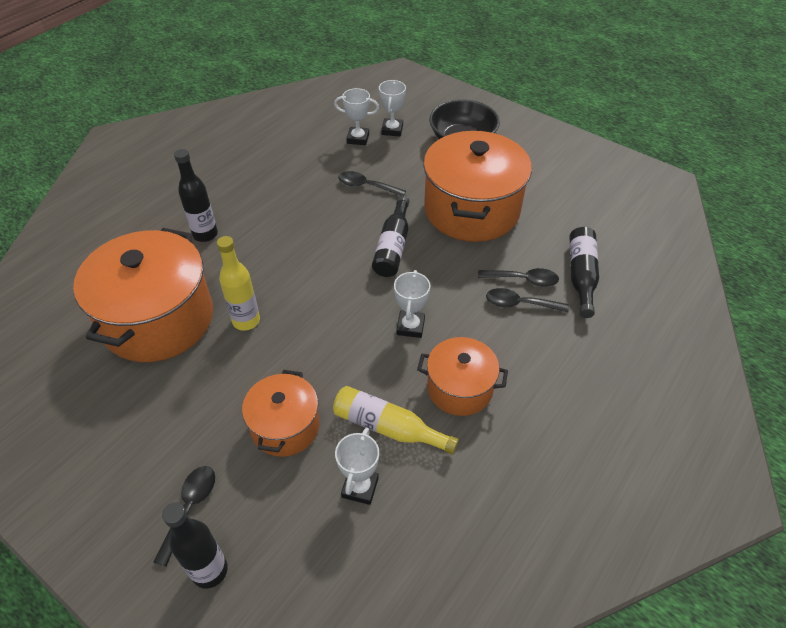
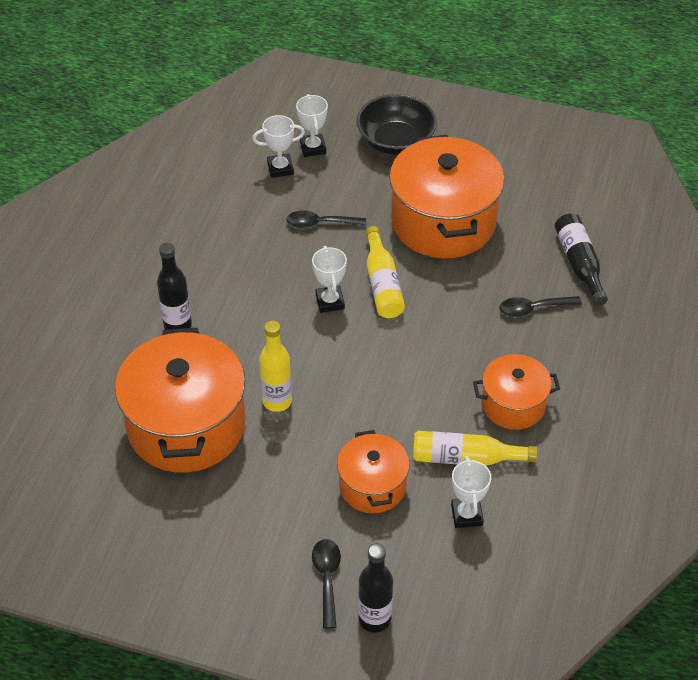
camera: 20 degrees left, 0 degrees up
(393, 246) = (382, 284): black bottle -> yellow bottle
(410, 326) = (440, 360): white trophy -> white trophy (330, 301)
(523, 280) = (526, 283): black spoon -> none

